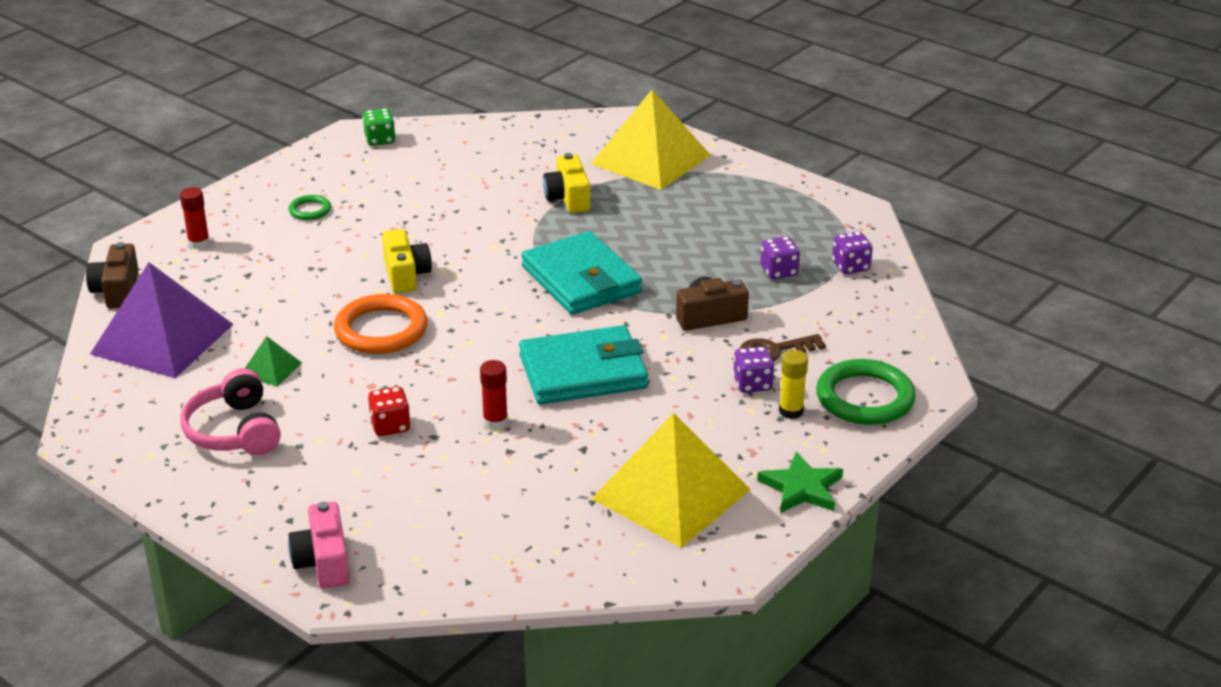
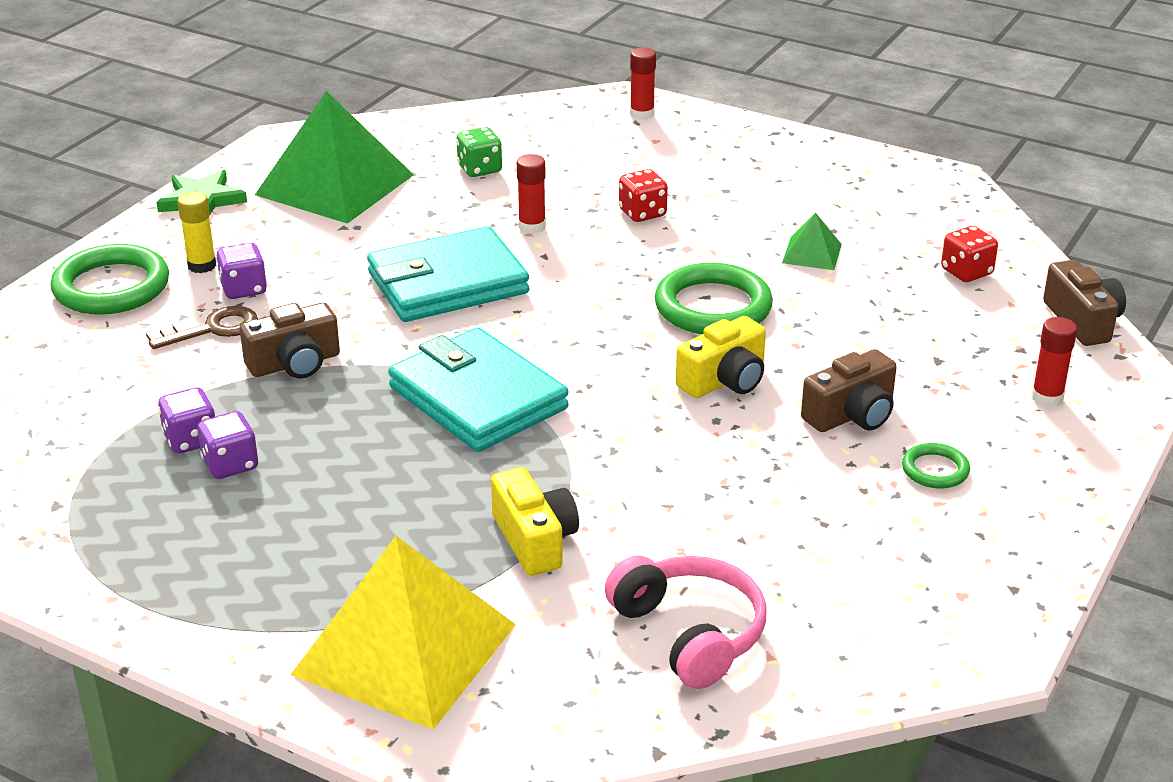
camera: 170 degrees right, 0 degrees up
(162, 338) = (966, 272): purple pyramid -> red dice
(234, 431) = (801, 195): pink headphones -> pink headphones (690, 633)
(323, 562) = (642, 114): pink camera -> red glue stick
(336, 245) = (851, 415): none -> brown camera
(380, 140) = (928, 638): green dice -> green dice (479, 169)
(381, 330) = (713, 307): orange ring -> green ring
(405, 275) = (724, 380): yellow camera -> yellow camera turned 105 degrees counterclockwise
(671, 494) = (335, 185): yellow pyramid -> green pyramid
(850, 266) = (80, 459): purple dice -> purple dice (230, 465)

